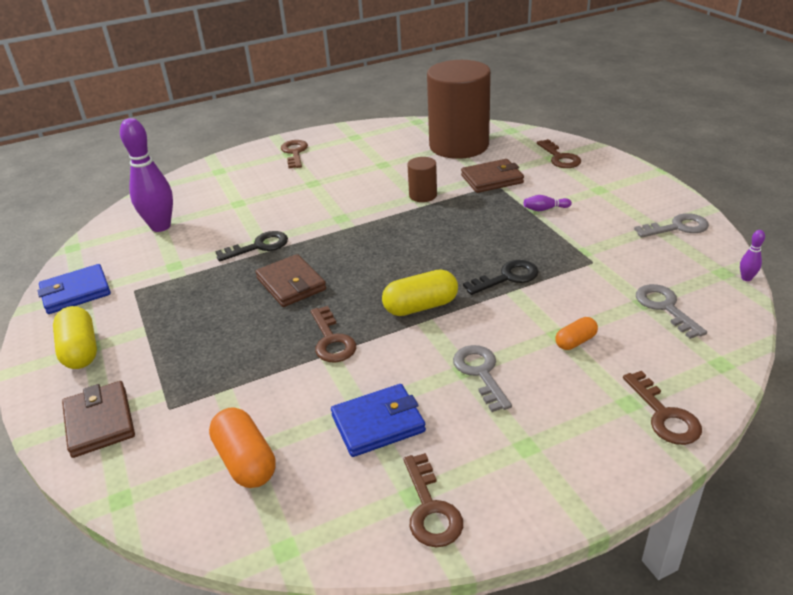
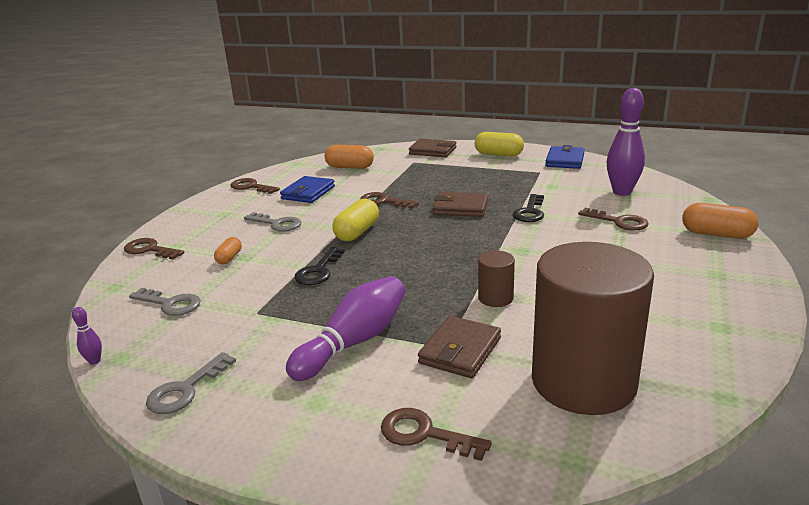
camera: 135 degrees right, 10 degrees down
(221, 169) = (716, 234): none -> orange capsule
(294, 153) = (713, 277): brown key -> brown key (619, 222)
(545, 209) = (354, 342): purple bowling pin -> purple bowling pin, size x2.43

